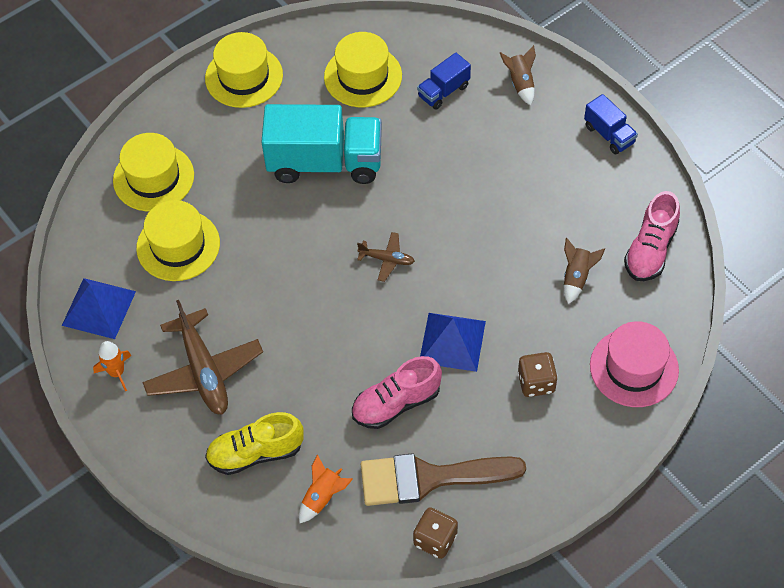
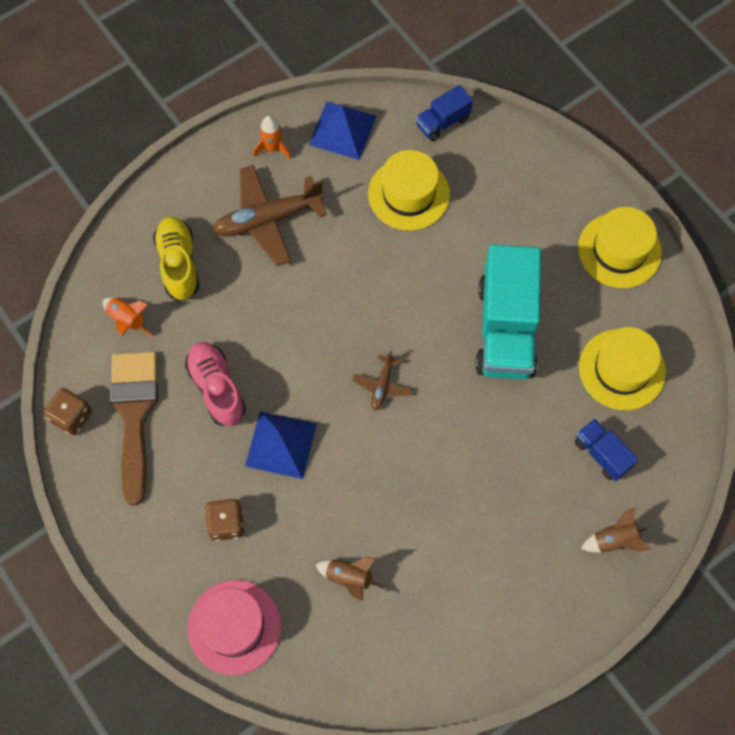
camera: 90 degrees right, 10 degrees up
(153, 178) = (490, 170): yellow hat -> none
(609, 134) = (540, 636): blue truck -> blue truck (442, 122)
(650, 250) = (380, 664): pink shoe -> none

